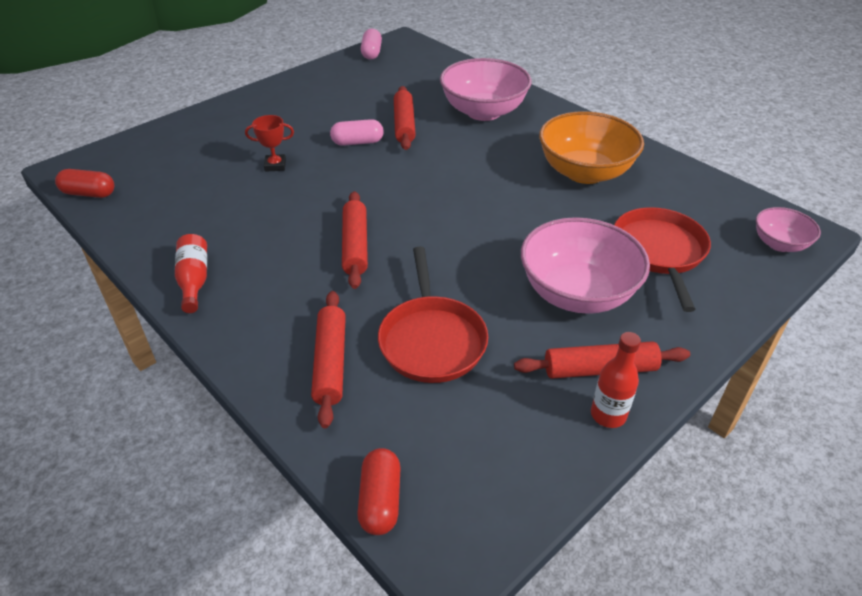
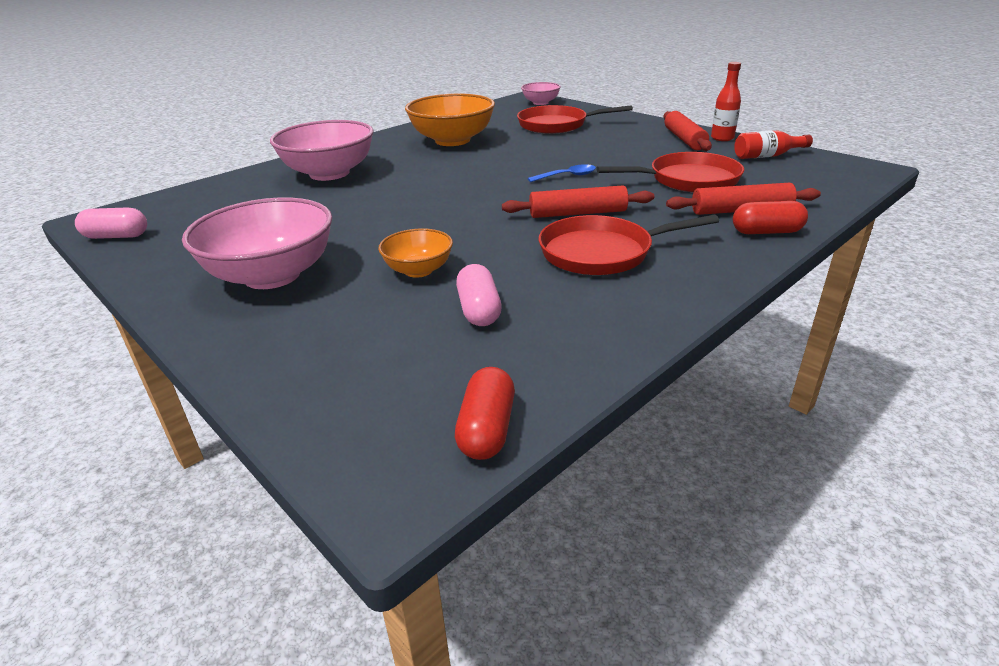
camera: 90 degrees left, 10 degrees down
(194, 280) = (669, 288): red bottle -> red bottle (767, 156)
(269, 252) = (602, 252): none -> red pan
(275, 165) = (418, 270): red trophy -> orange bowl
(357, 142) = (374, 227): pink capsule -> pink capsule (479, 310)
(380, 500) = (850, 186): red capsule -> red capsule (766, 232)
(404, 124) = (341, 206): red rolling pin -> none
(458, 247) = (567, 176): none -> blue spoon
(577, 293) = (611, 143): pink bowl -> pink bowl (272, 275)

